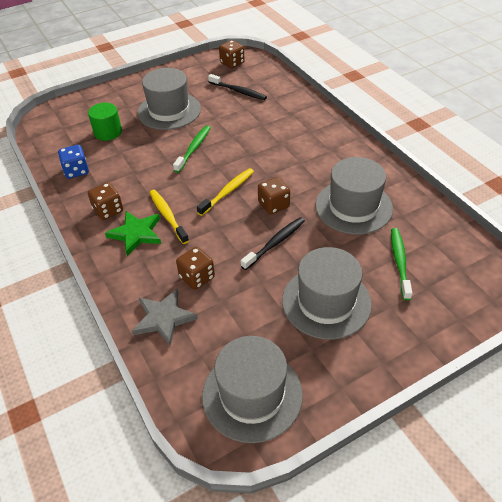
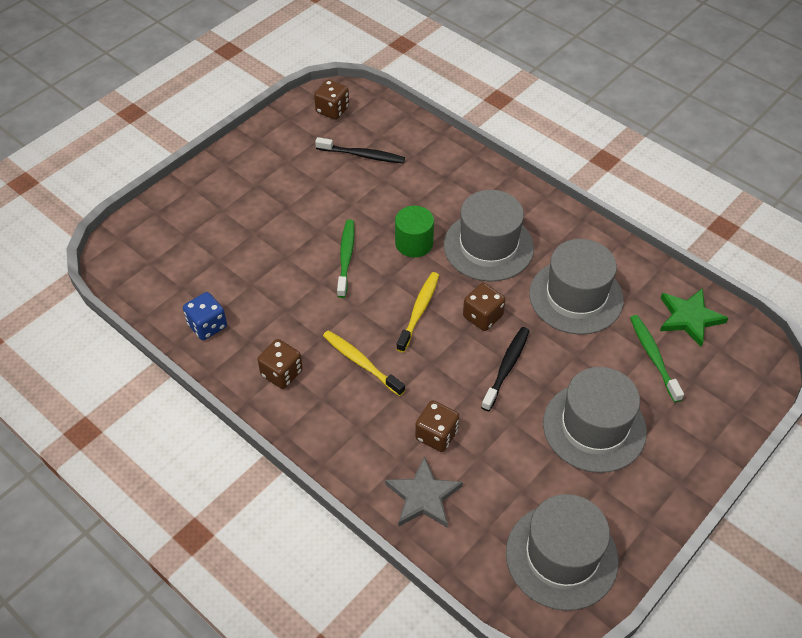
camera: 20 degrees left, 5 degrees up
(108, 132) = (218, 257): green cylinder -> green cylinder (414, 243)
(136, 234) = (334, 397): green star -> green star (689, 318)
(169, 111) = (284, 205): grey hat -> grey hat (488, 246)

